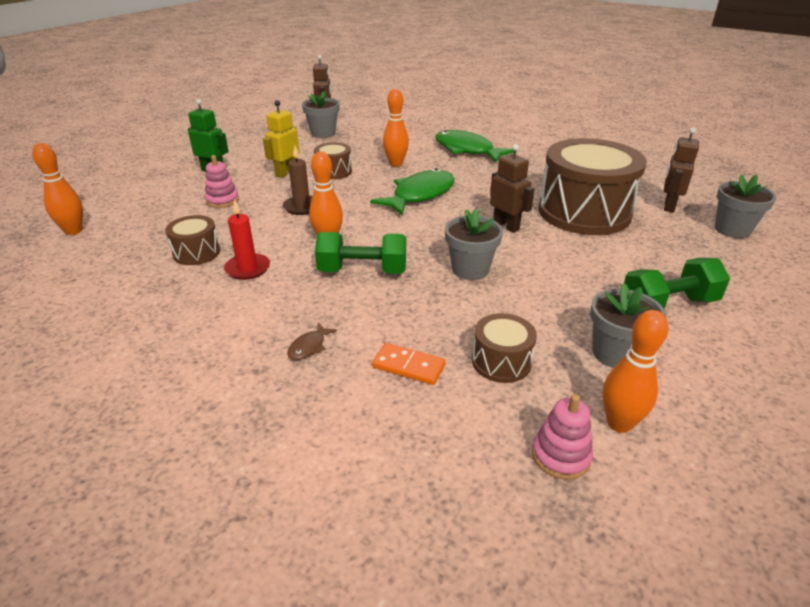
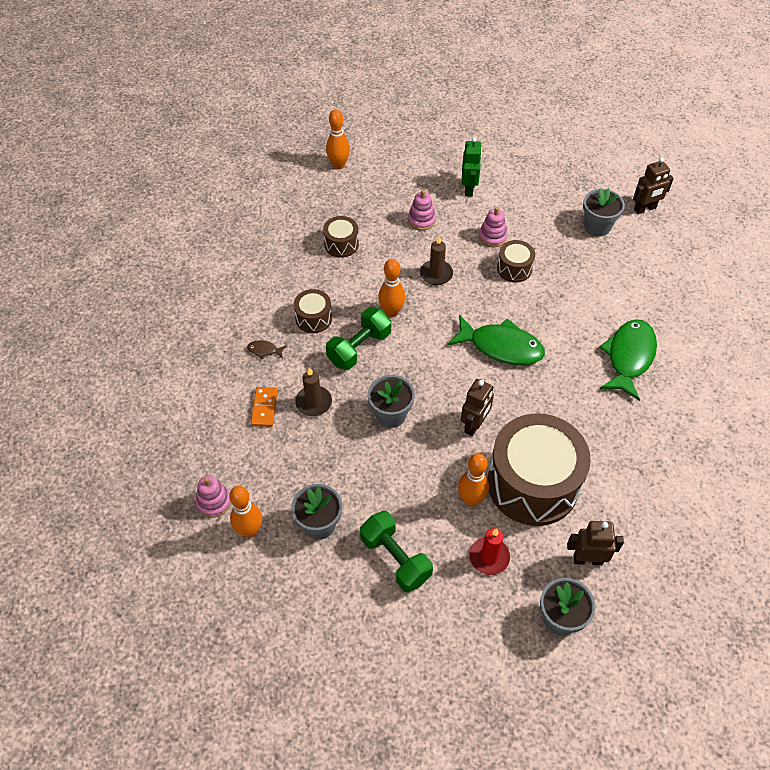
camera: 70 degrees right, 20 degrees up
(248, 268) = (334, 281): red candle -> red candle (489, 557)
(286, 173) = (492, 237): yellow robot -> pink stacking toy
(362, 271) = (359, 348): green dumbbell -> green dumbbell turned 60 degrees clockwise
(396, 164) = (558, 308): orange bowling pin -> orange bowling pin (471, 499)
(423, 321) = (313, 402): none -> brown candle
(501, 362) = (286, 457): brown drum -> brown drum (313, 318)

